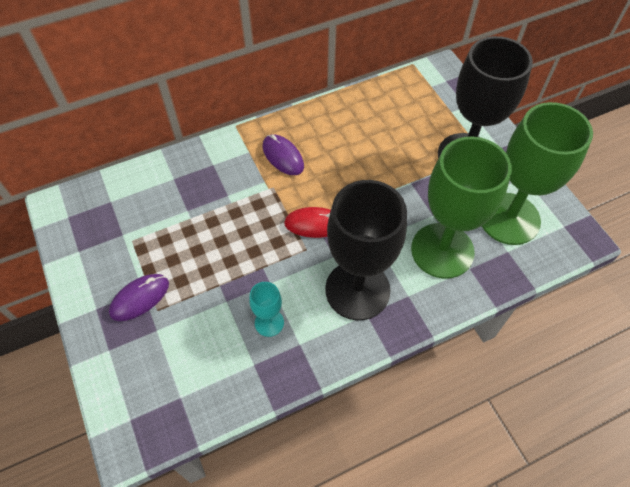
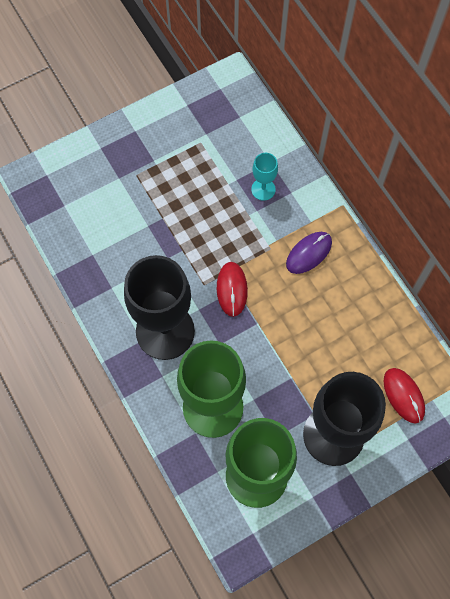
camera: 85 degrees right, 10 degrees up
(140, 298) = (146, 160): purple mouse -> none
(269, 322) = (129, 261): turquoise goblet -> turquoise goblet (263, 189)
(427, 104) = (403, 395): none -> red mouse

